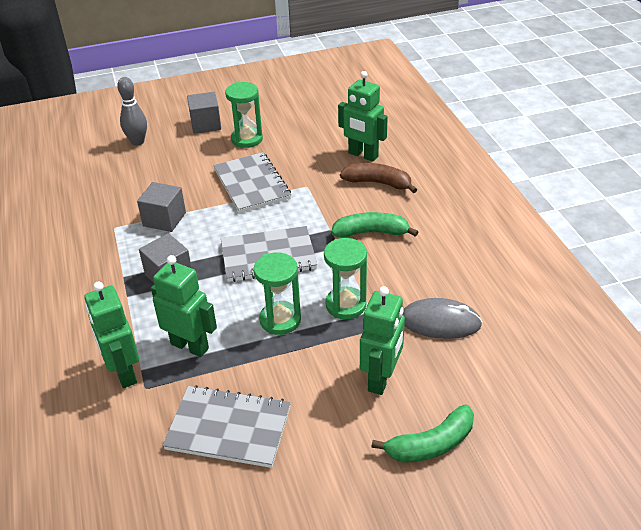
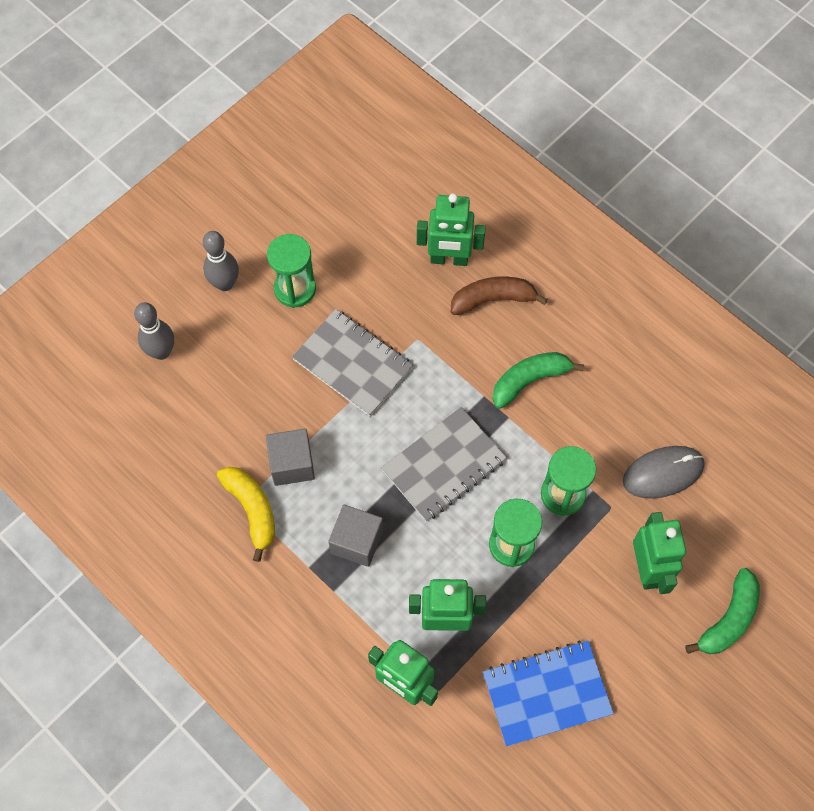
camera: 30 degrees left, 25 degrees up
(116, 233) = (252, 510): none -> yellow banana
(206, 124) = (225, 283): grey cube -> grey bowling pin
(229, 428) = (546, 693): grey notebook -> blue notebook

